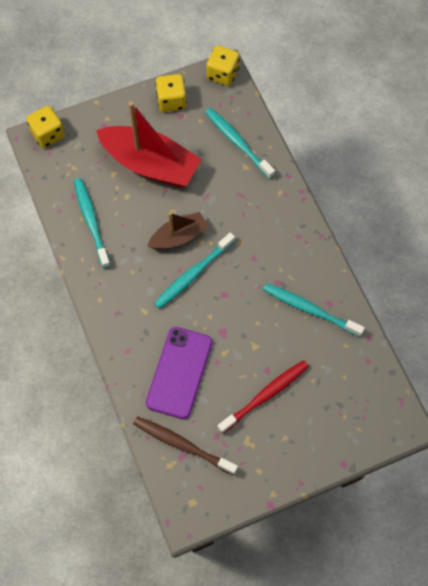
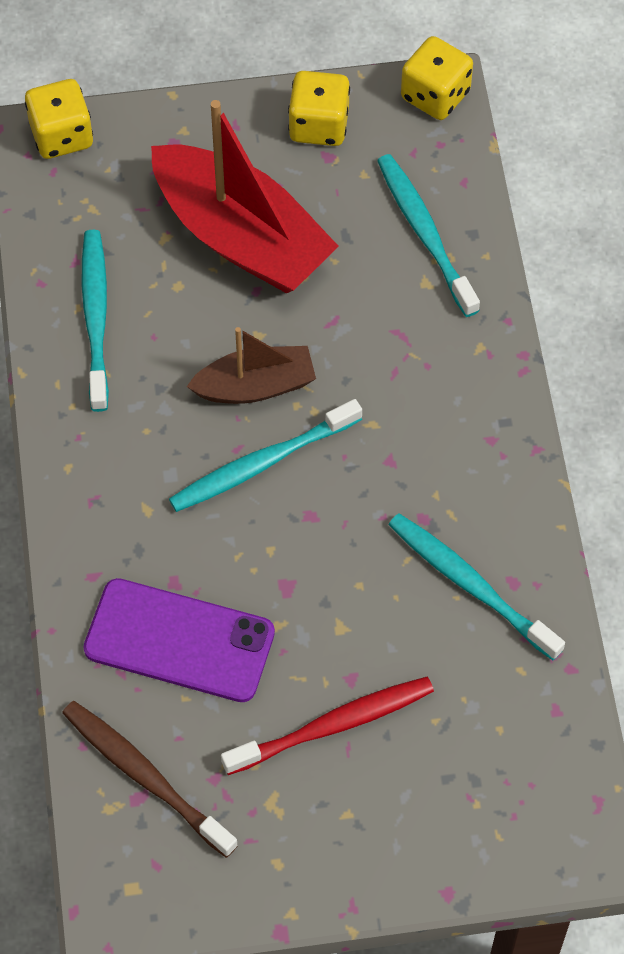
camera: 15 degrees right, 5 degrees down
(179, 372) = (179, 640): purple phone -> purple phone turned 75 degrees clockwise

